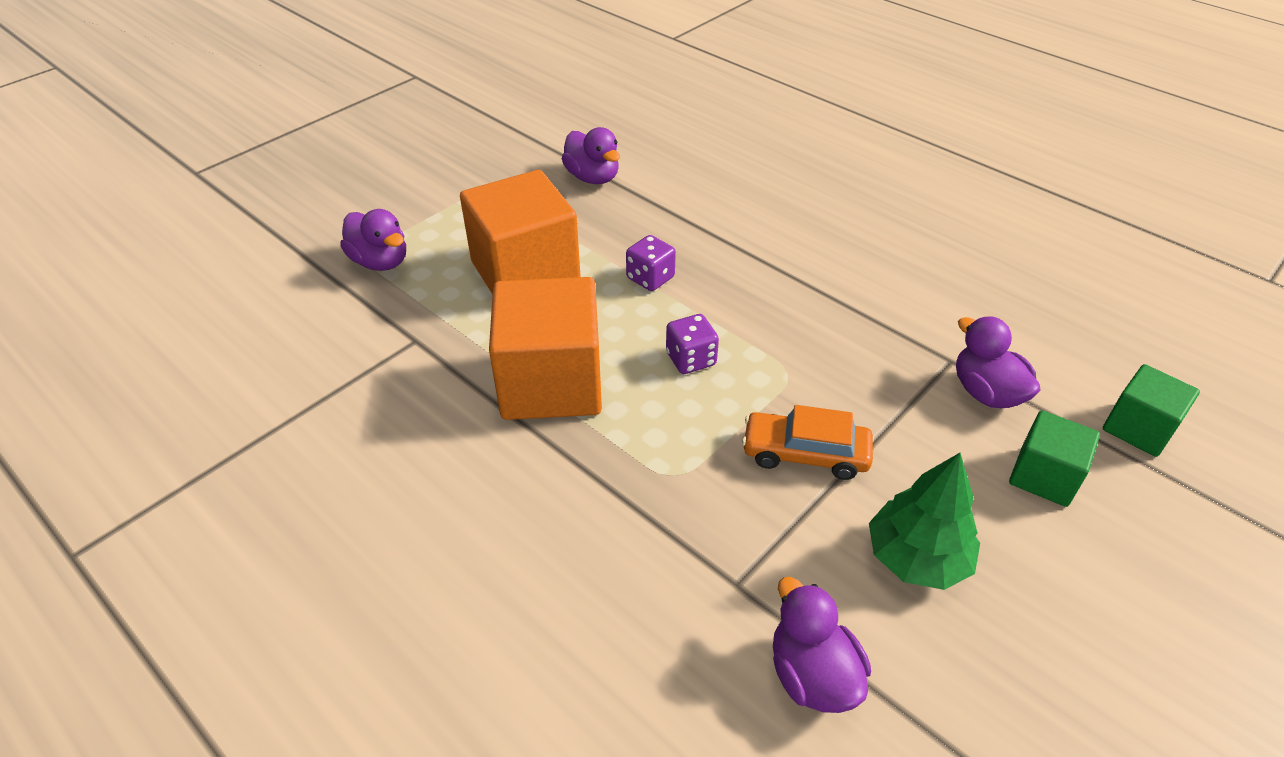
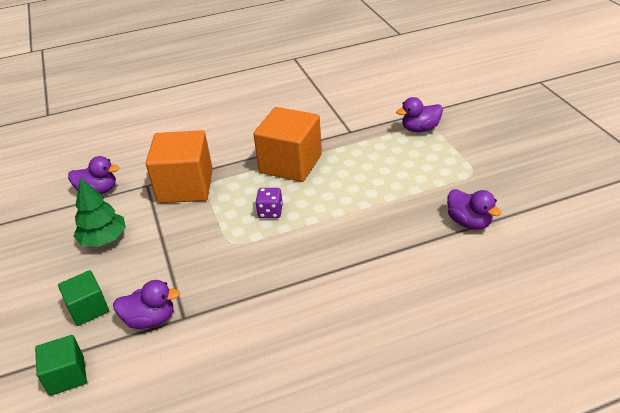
camera: 120 degrees right, 5 degrees down
(525, 272) = (380, 173): orange cube -> orange cube (185, 186)
(593, 177) = (469, 222): purple duck -> purple duck turned 120 degrees counterclockwise
(650, 278) = (345, 217): purple dice -> none
(805, 454) = (181, 228): orange car -> none

